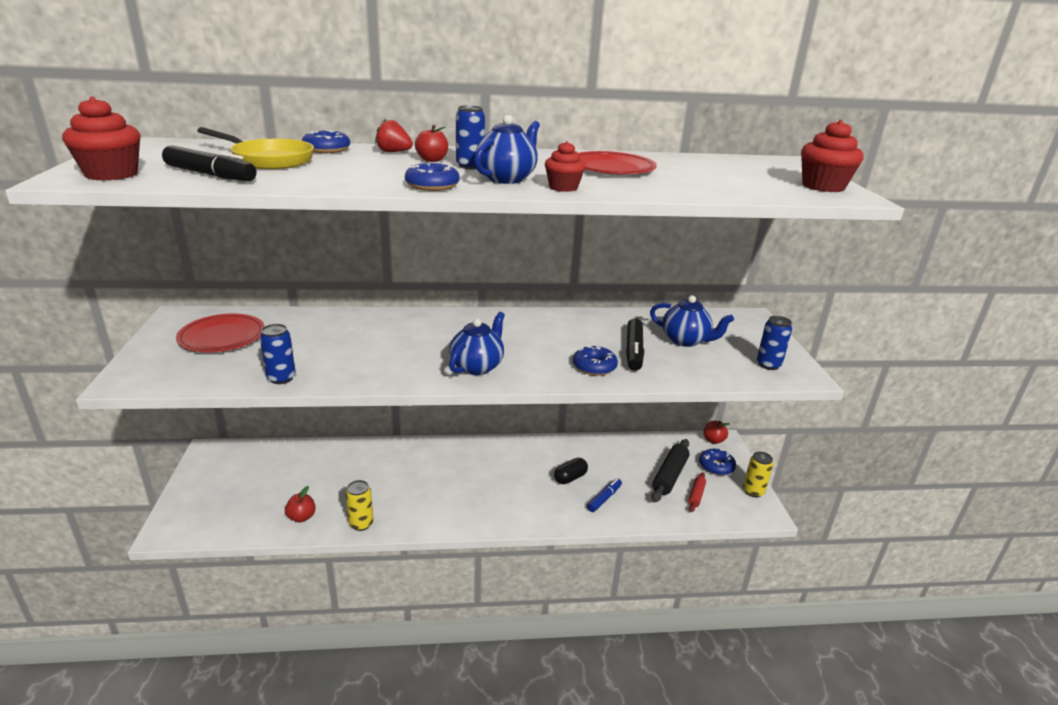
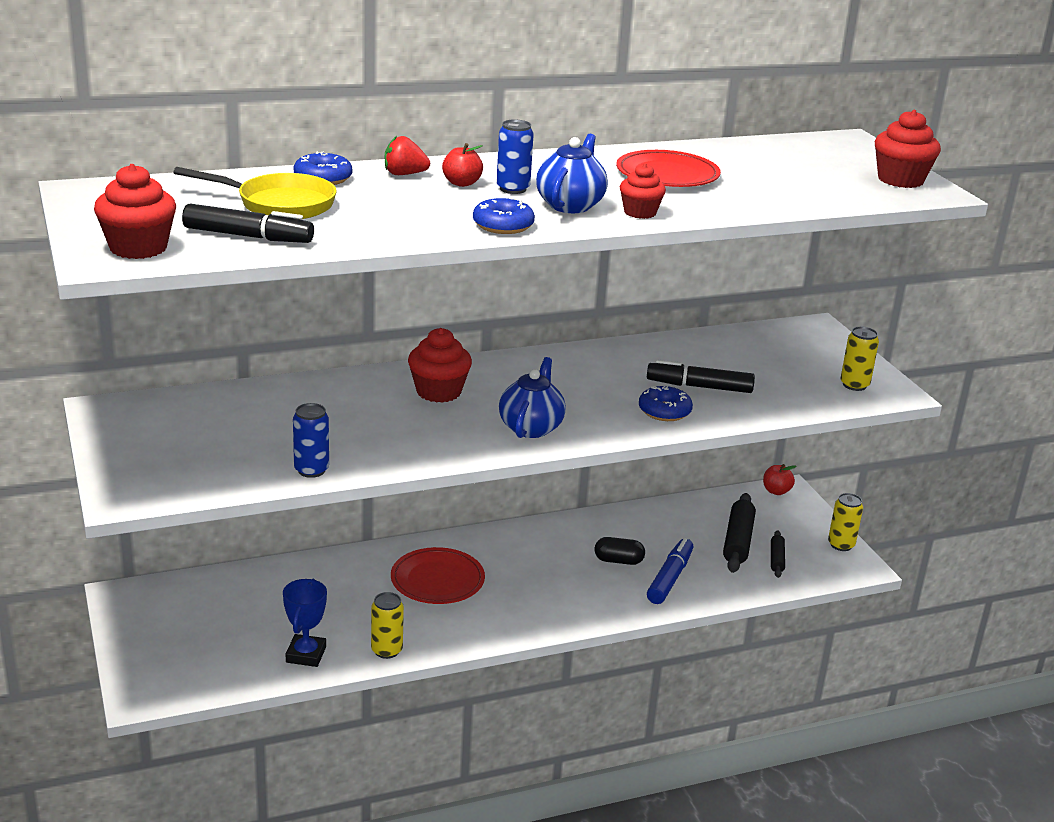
camera: 15 degrees left, 0 degrees up
(222, 337) = (190, 429): red plate -> red plate (437, 580)
(301, 517) = (306, 654): red apple -> blue trophy
(425, 331) = (438, 392): none -> red cupcake
(570, 478) = (618, 561): black capsule -> black capsule turned 60 degrees clockwise
(604, 498) = (669, 578): blue marker -> blue marker, size x1.50
(634, 351) = (699, 387): black marker -> black marker turned 105 degrees clockwise
(685, 340) = (752, 366): blue teapot -> none
(696, 495) = (776, 559): red rolling pin -> black rolling pin
(716, 466) = (789, 522): blue donut -> none
(768, 365) = (854, 385): blue can -> yellow can

